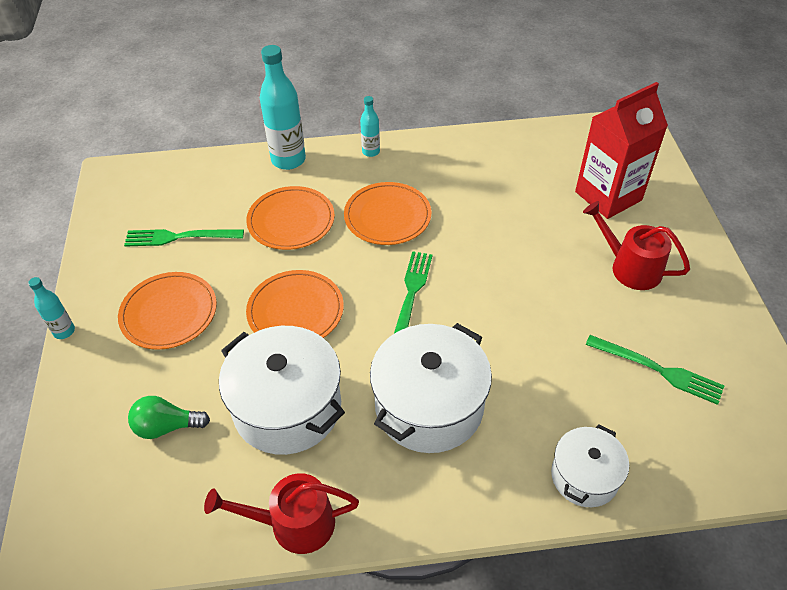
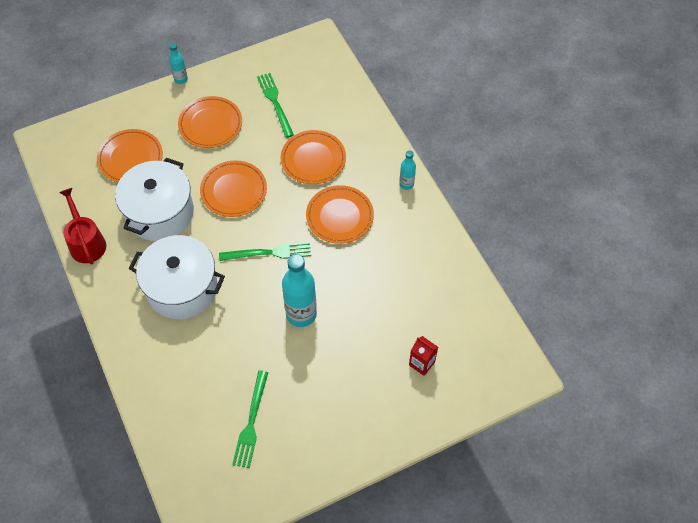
camera: 70 degrees right, 10 degrees up
(166, 426) = (130, 158): green light bulb -> orange plate
(288, 160) = (375, 135): turquoise bottle -> turquoise bottle (301, 314)
(584, 476) = (153, 388): white pot -> none
(608, 196) = (421, 363): red carton -> red carton, size x0.47
(630, 267) = (345, 391): red watering can -> none

